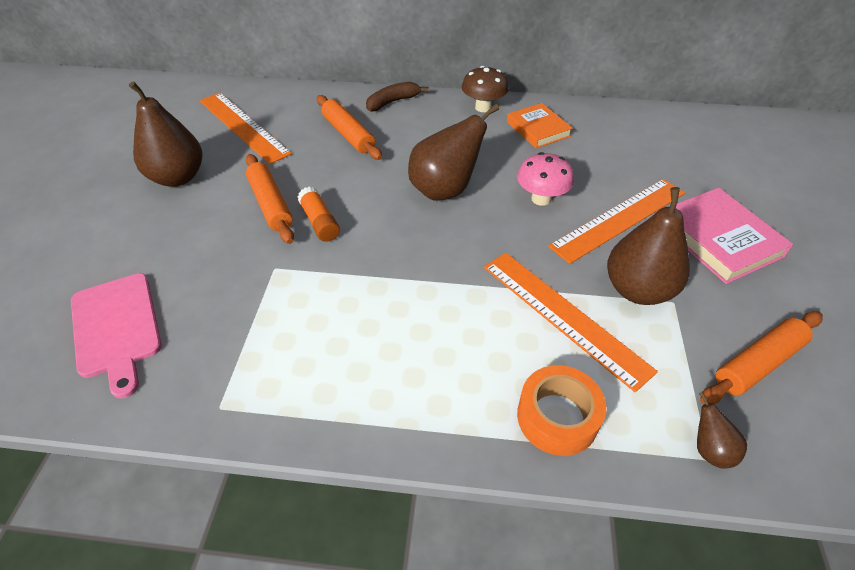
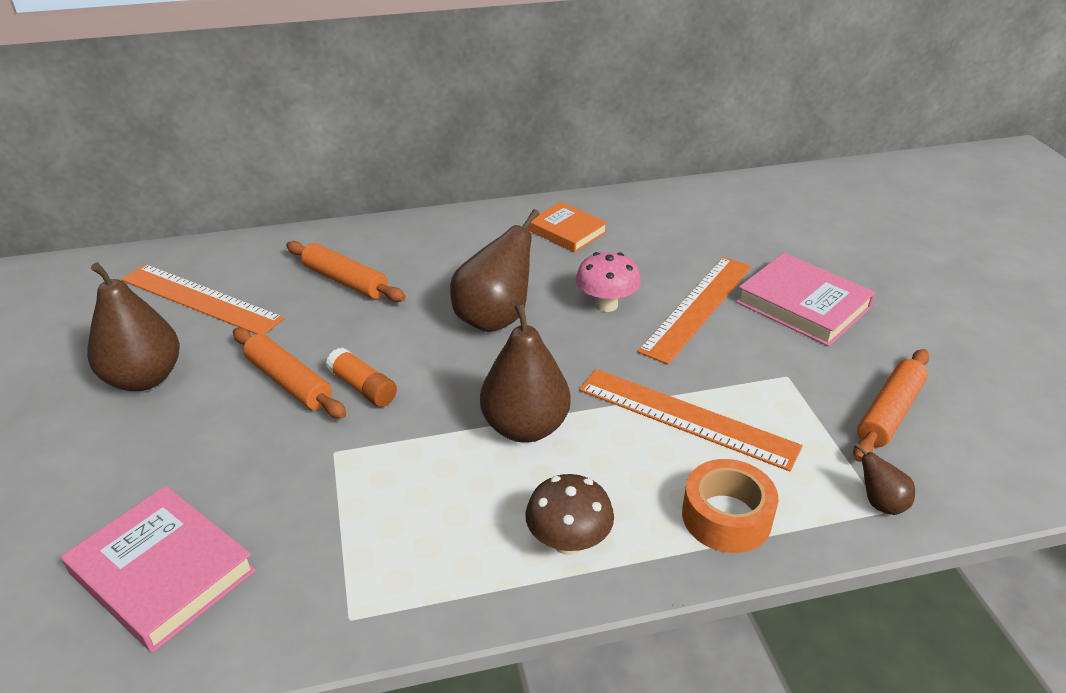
camera: 20 degrees left, 10 degrees down
(116, 328) = (163, 572): pink cutting board -> pink book
(392, 102) = (381, 233): brown banana -> none
(483, 107) = (493, 219): brown mushroom -> brown mushroom (568, 542)
(638, 290) = (748, 373): brown pear -> brown pear (525, 427)

